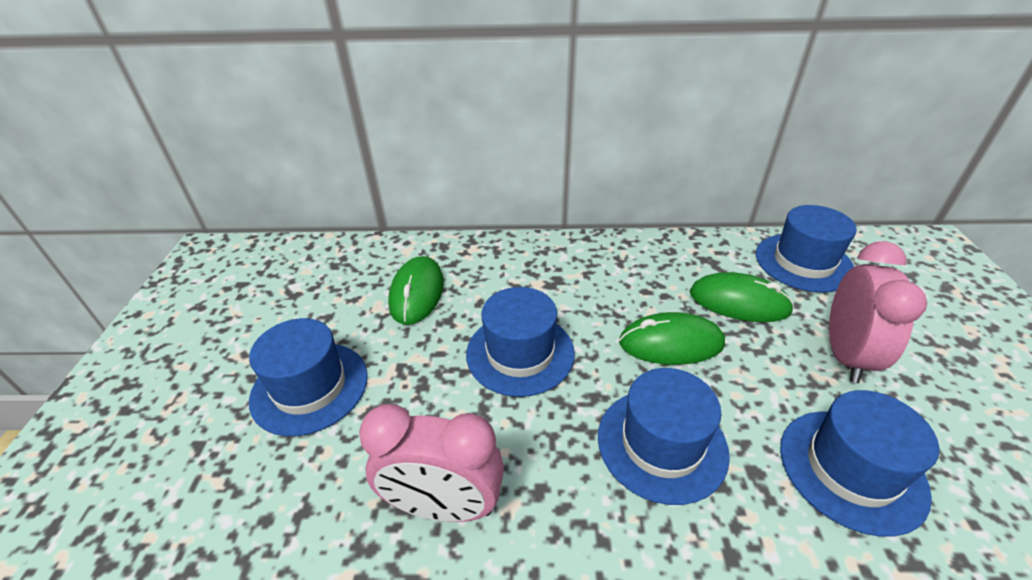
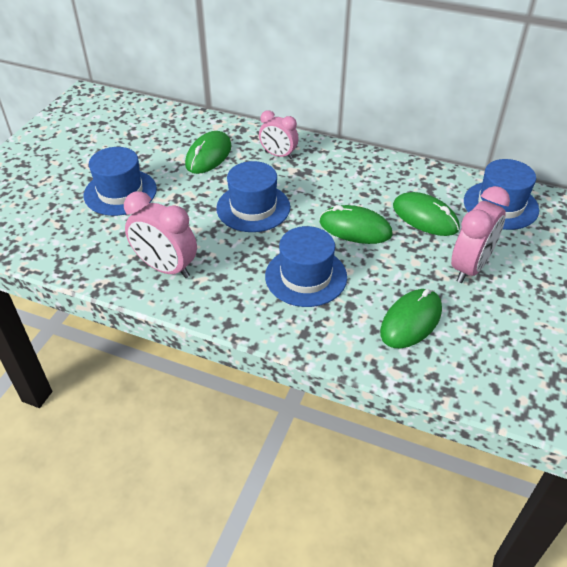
camera: 20 degrees right, 5 degrees up
(508, 268) = (278, 155): none -> pink clock
(851, 469) = (411, 321): blue hat -> green mouse

